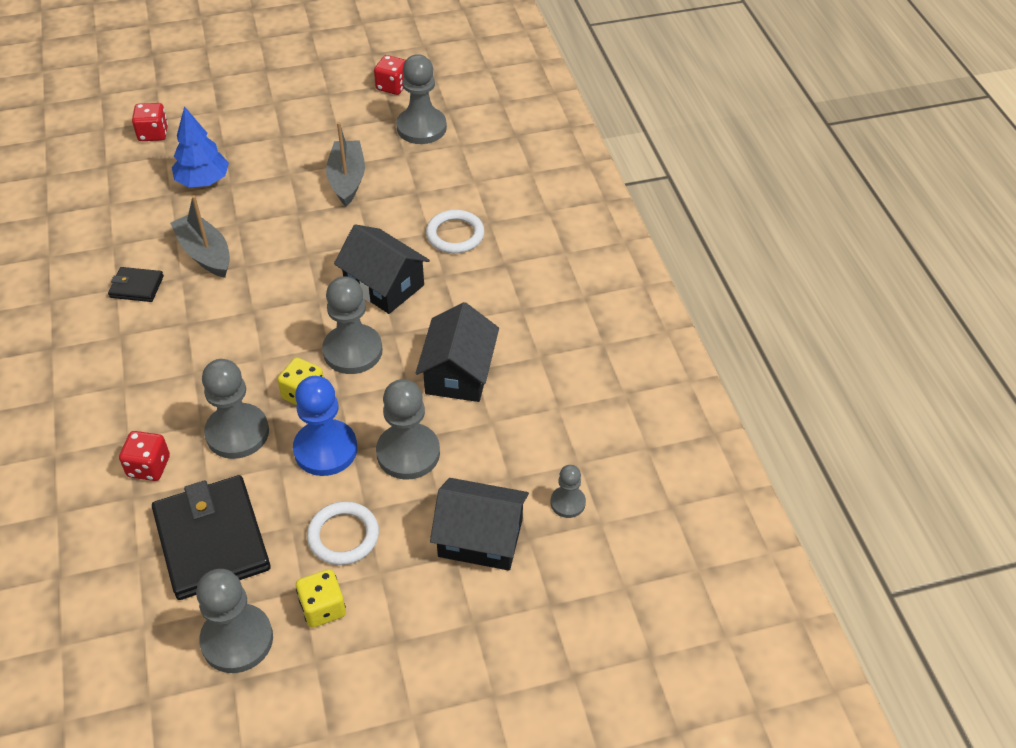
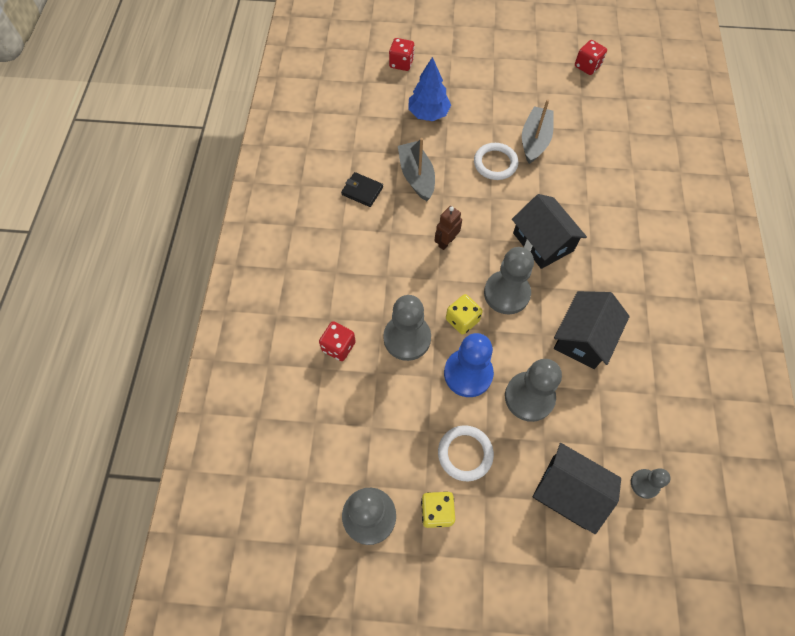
camera: 20 degrees right, 15 degrees up
(211, 540) = (369, 424): black wallet -> none
(262, 315) = (446, 242): none -> brown robot
(421, 128) = (602, 109): grey pawn -> none
(455, 235) = (607, 212): white ring -> white ring (495, 163)

